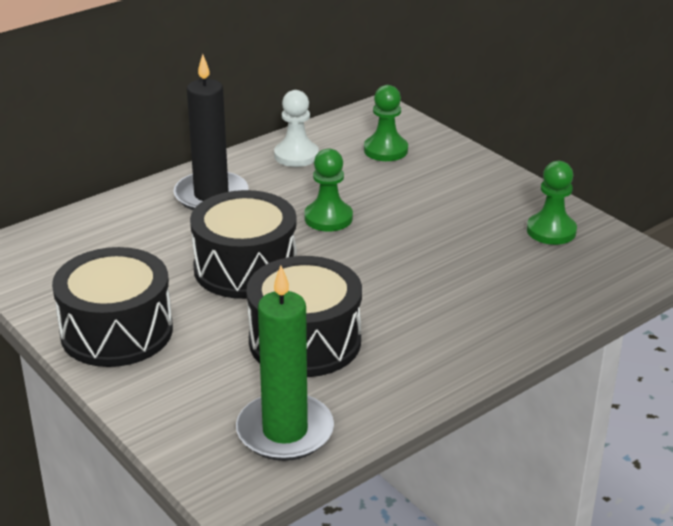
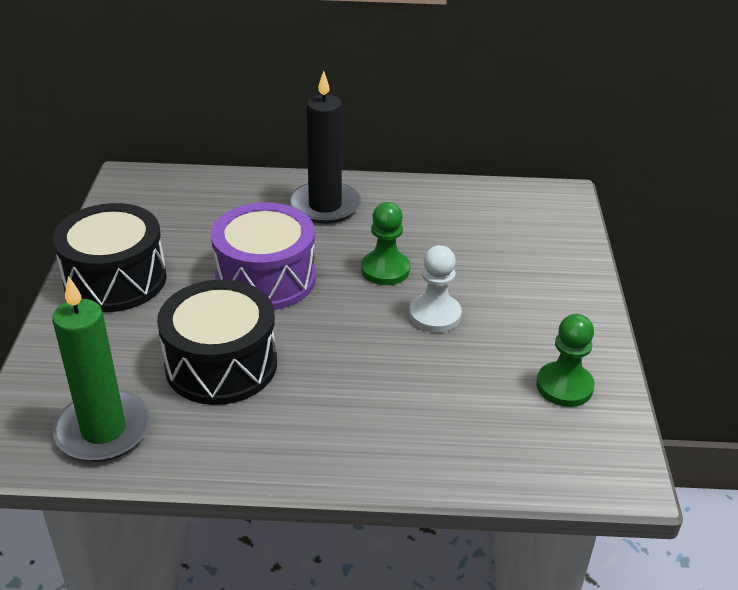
camera: 40 degrees right, 5 degrees up
(245, 268) = (265, 278): black drum -> purple drum
(296, 155) = (435, 203): white pawn -> white pawn (435, 315)
(385, 150) = (517, 233): green pawn -> none

